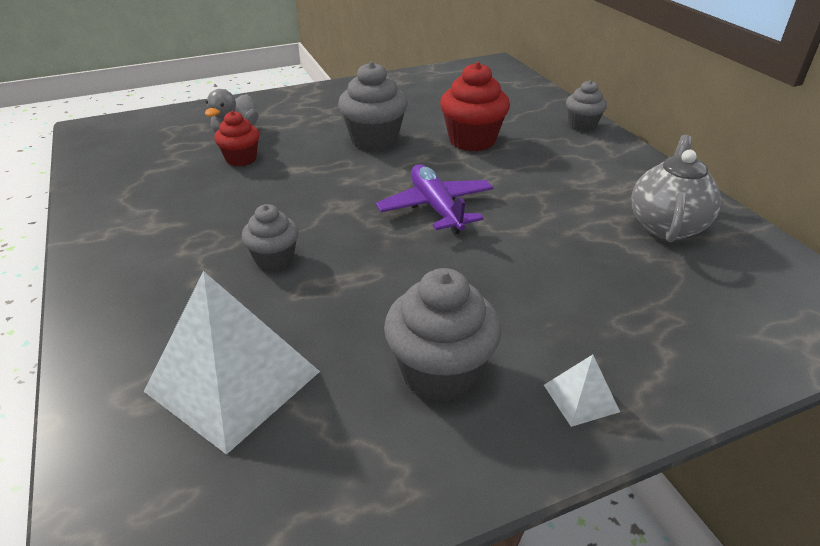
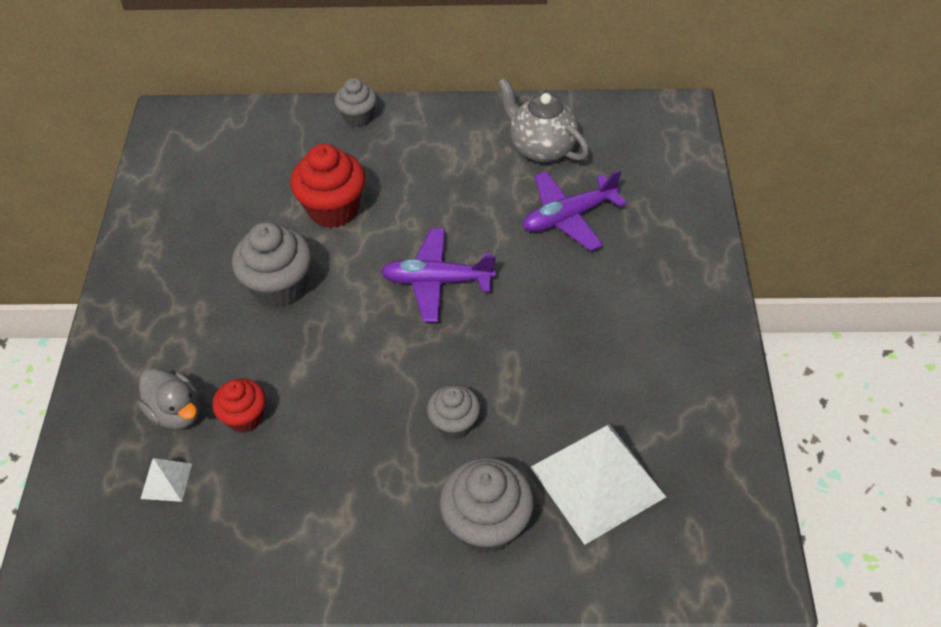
camera: 65 degrees left, 15 degrees up
(440, 373) = (639, 351): grey cupcake -> grey cupcake (487, 524)
(581, 398) = (690, 286): white pyramid -> white pyramid (166, 481)
(592, 267) = (569, 216): none -> purple plane

